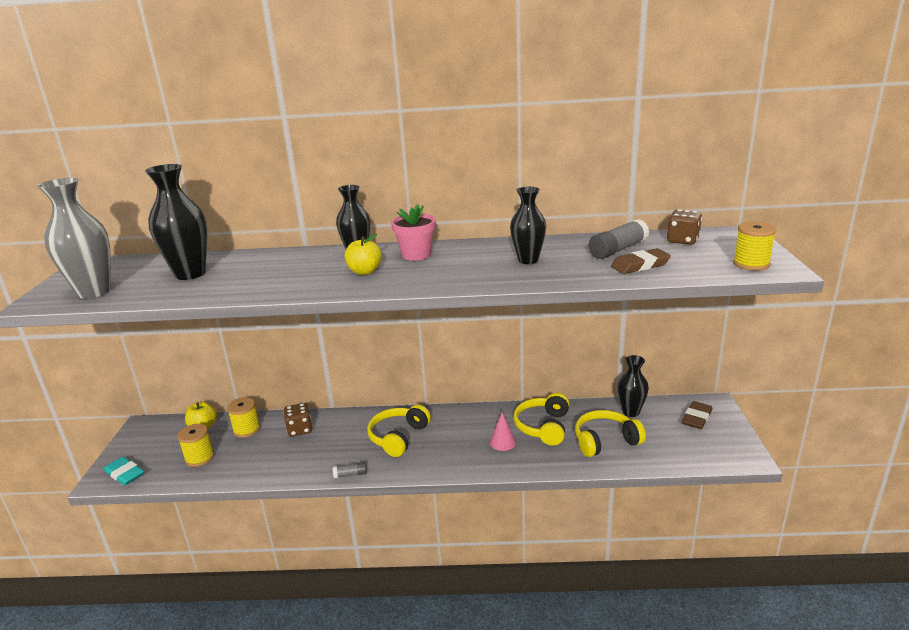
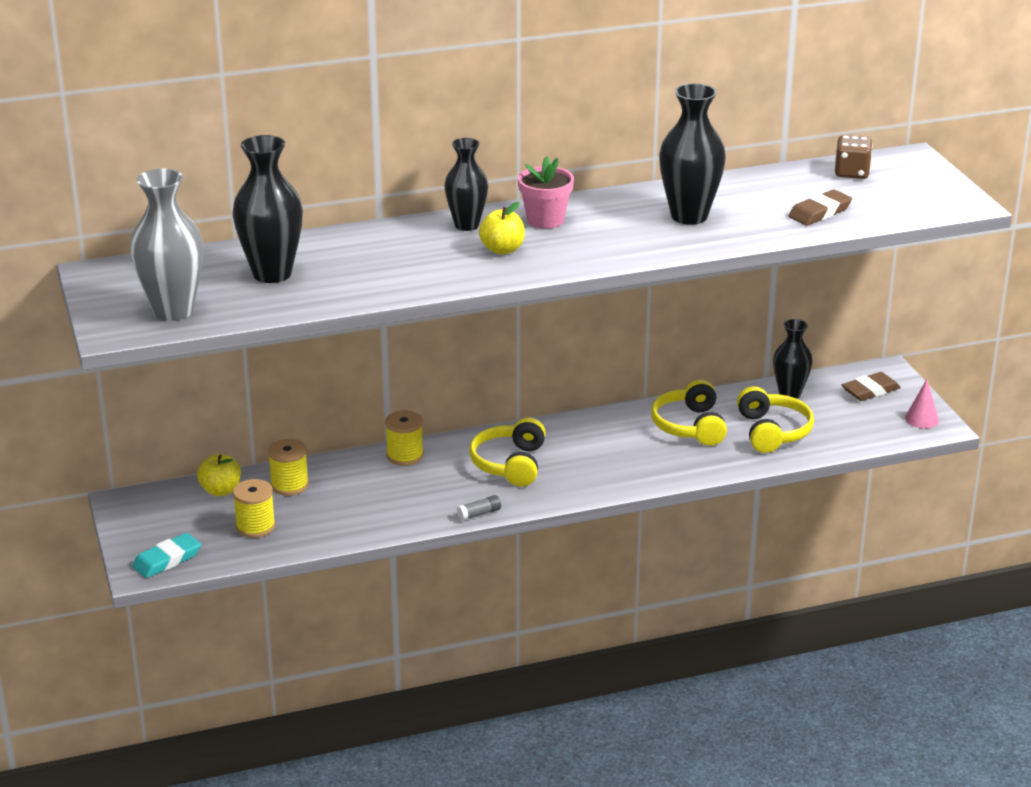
camera: 20 degrees left, 5 degrees up
(125, 474) = (167, 560): turquoise eraser -> turquoise eraser turned 60 degrees counterclockwise
(300, 429) = (366, 474): brown dice -> none
(502, 442) = (648, 451): pink cone -> pink cone (921, 419)
(528, 260) = (689, 216): black vase -> black vase, size x1.52
(605, 441) = (772, 431): yellow headphones -> yellow headphones turned 120 degrees clockwise
(618, 250) = (784, 192): grey glue stick -> none
(696, 418) = (870, 390): brown eraser -> brown eraser turned 45 degrees clockwise
(751, 264) = (936, 200): yellow spool -> yellow spool (405, 456)

